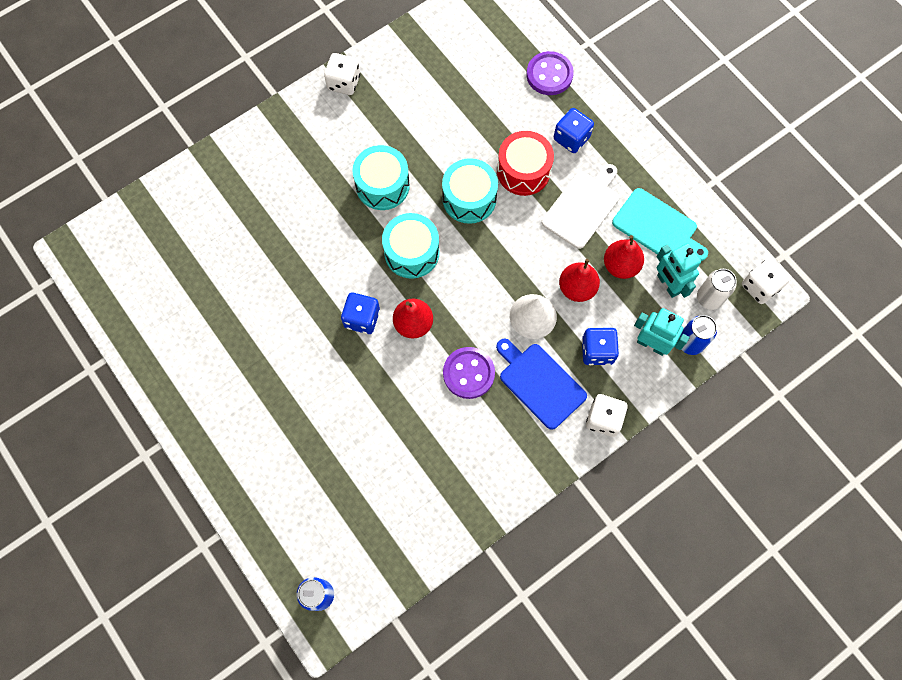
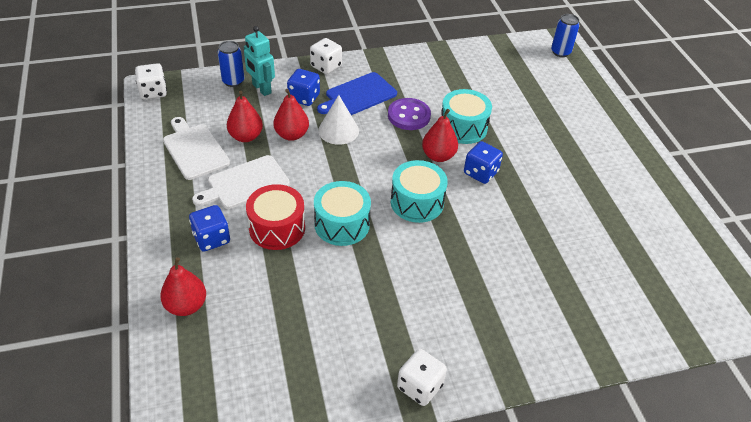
camera: 160 degrees left, 25 degrees down
(382, 185) = (420, 264): turquoise drum -> turquoise drum (463, 127)
(540, 383) = (358, 95): blue cutting board -> blue cutting board turned 75 degrees clockwise
(549, 75) = (186, 305): purple button -> red pear
(657, 227) = (194, 149): turquoise cutting board -> white cutting board
(668, 284) = (219, 115): turquoise robot -> none
(709, 298) = (196, 98): white can -> none

